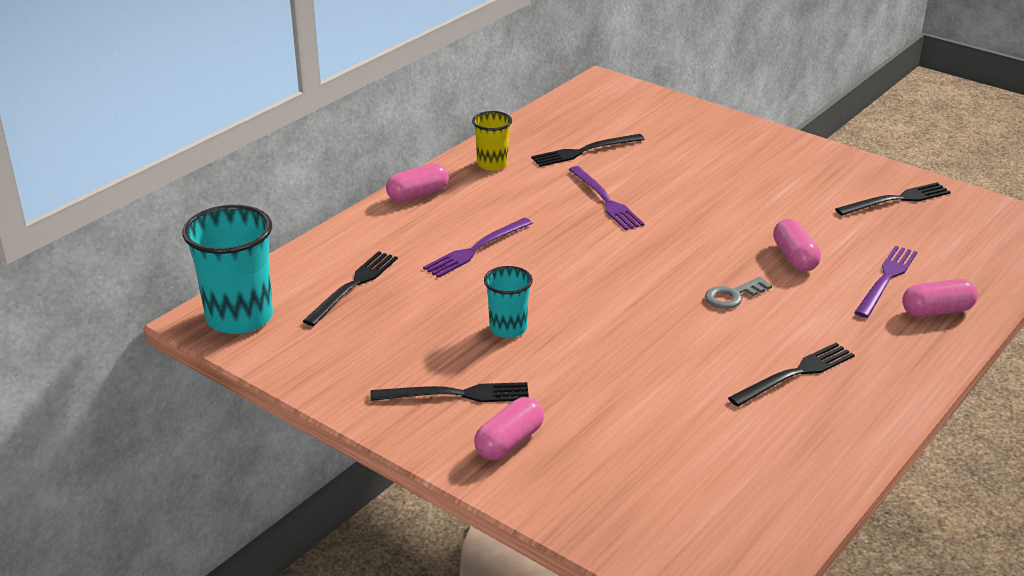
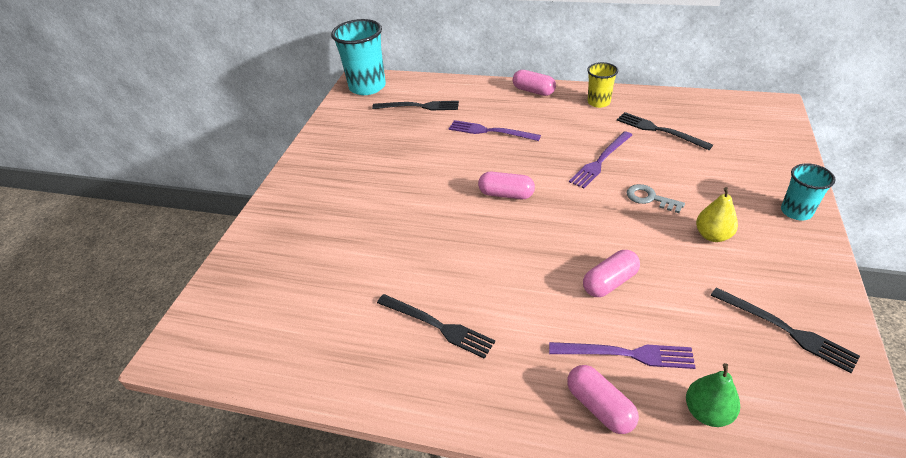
camera: 70 degrees right, 10 degrees up
(456, 394) = (334, 176): black fork -> none
(508, 328) = (411, 172): turquoise cup -> turquoise cup (796, 212)
(509, 442) = (297, 211): pink capsule -> pink capsule (506, 194)
(733, 296) = (523, 261): grey key -> grey key (650, 198)
(767, 186) = (712, 235): none -> yellow pear
(962, 264) = (707, 412): none -> green pear

